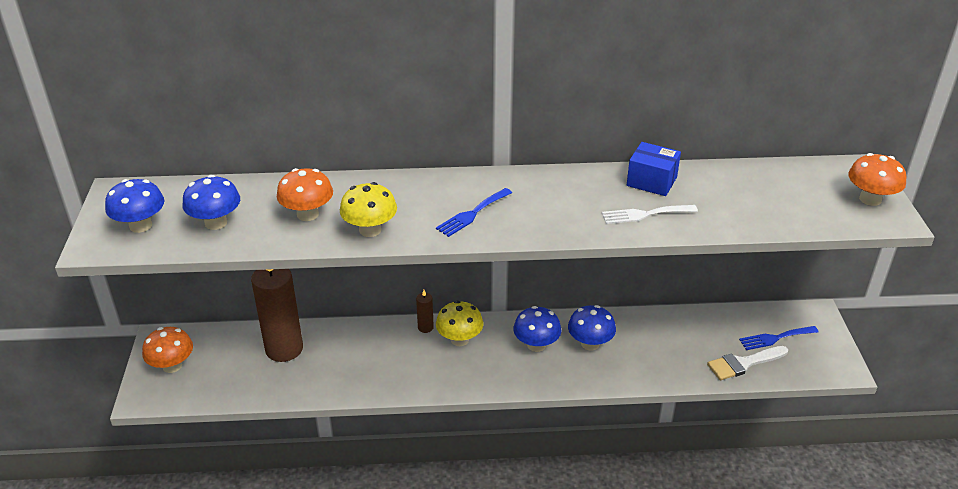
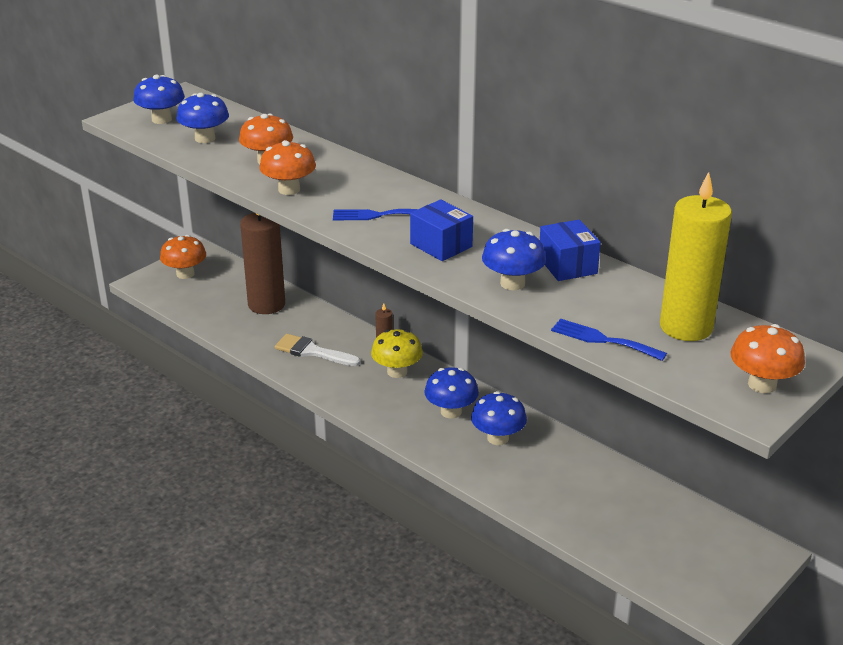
camera: 45 degrees right, 5 degrees down
(370, 230) = (289, 189): yellow mushroom -> orange mushroom
(555, 213) = (441, 245): none -> blue box
(645, 214) = (512, 283): white fork -> blue mushroom
(743, 363) = (615, 539): white brush -> white brush (312, 351)
(775, 338) = (684, 542): blue fork -> blue fork (603, 340)
(779, 185) = (686, 327): none -> yellow candle

